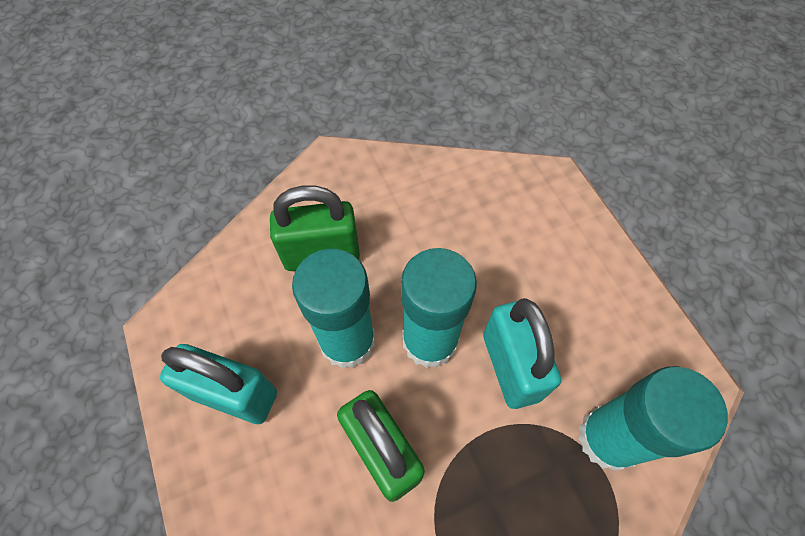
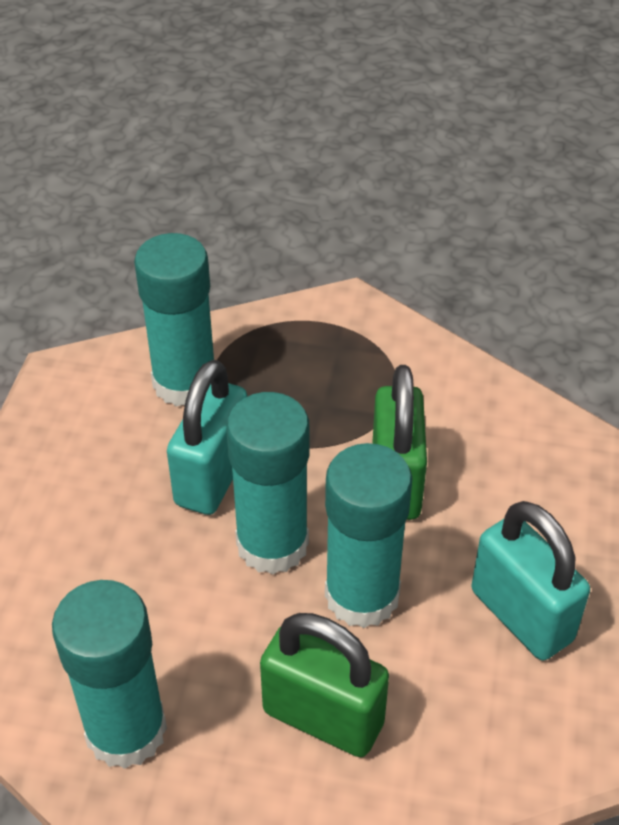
camera: 145 degrees left, 15 degrees down
(417, 189) = (126, 730): none -> turquoise glue stick

